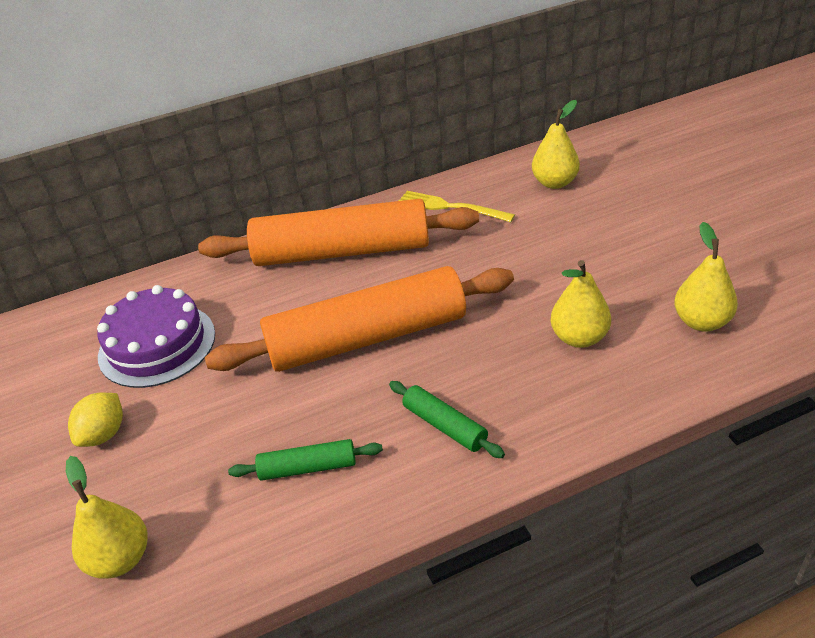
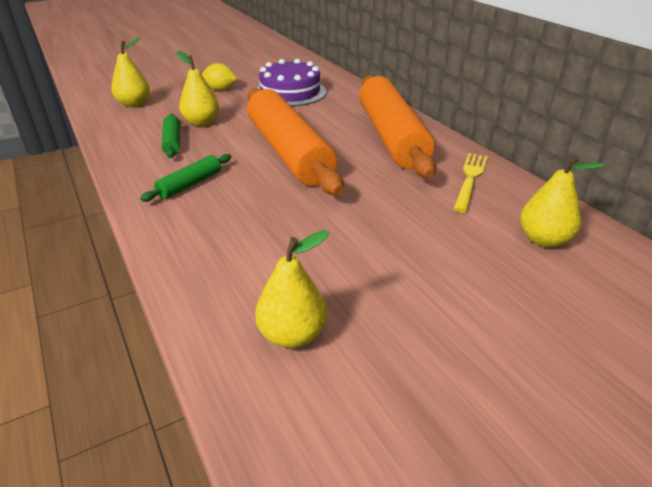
camera: 80 degrees right, 5 degrees down
(579, 338) = (276, 247): yellow pear -> yellow pear (201, 122)

